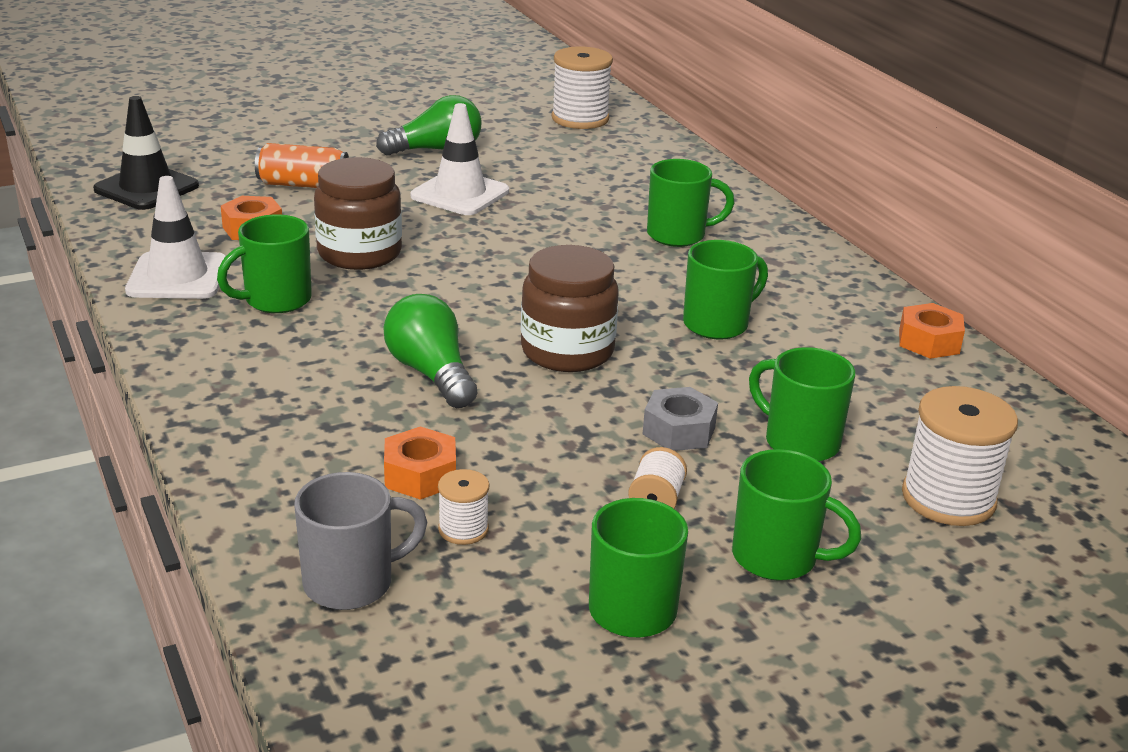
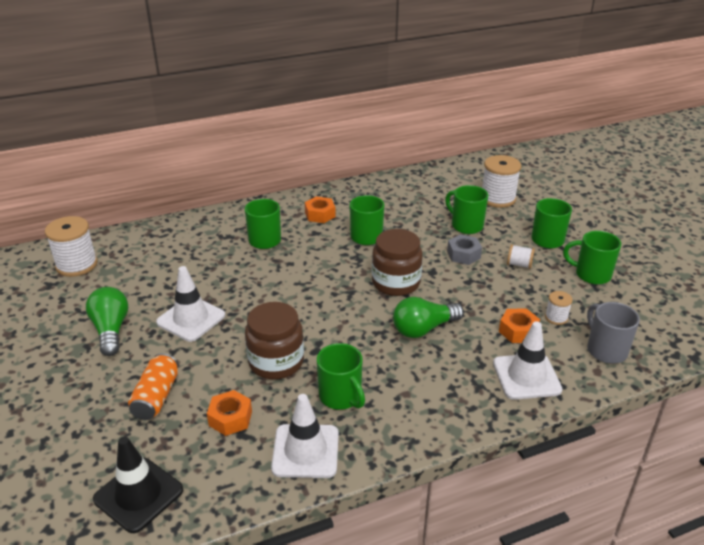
camera: 85 degrees left, 5 degrees up
(288, 471) = (526, 376): none -> white traffic cone
(799, 442) = (466, 225): green mug -> green mug turned 90 degrees clockwise
(929, 341) = (379, 185): orange nut -> orange nut (320, 215)

